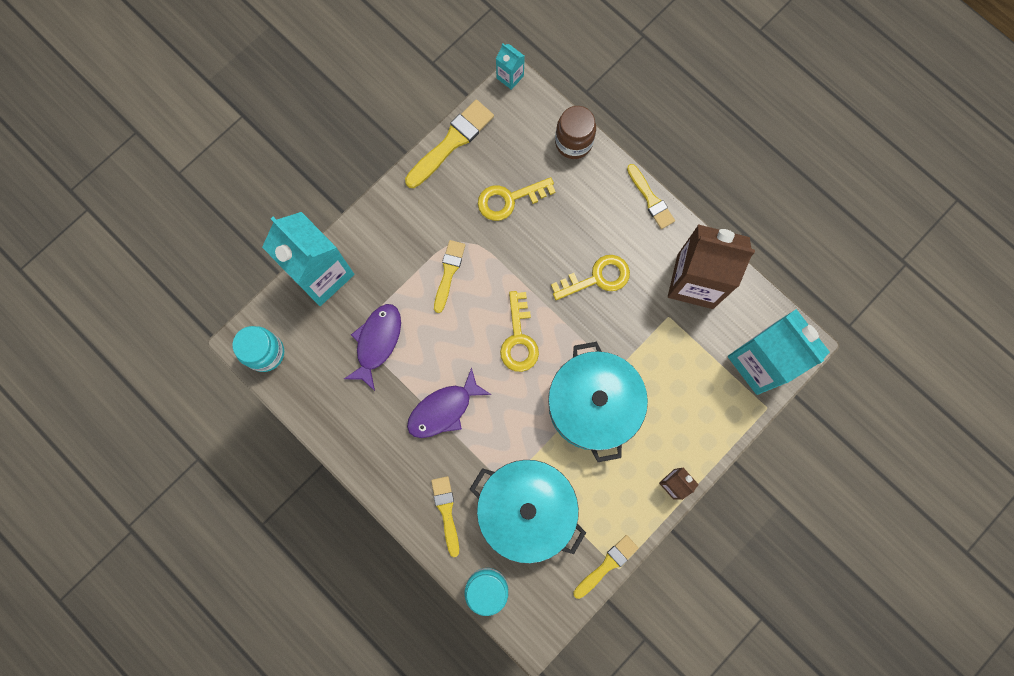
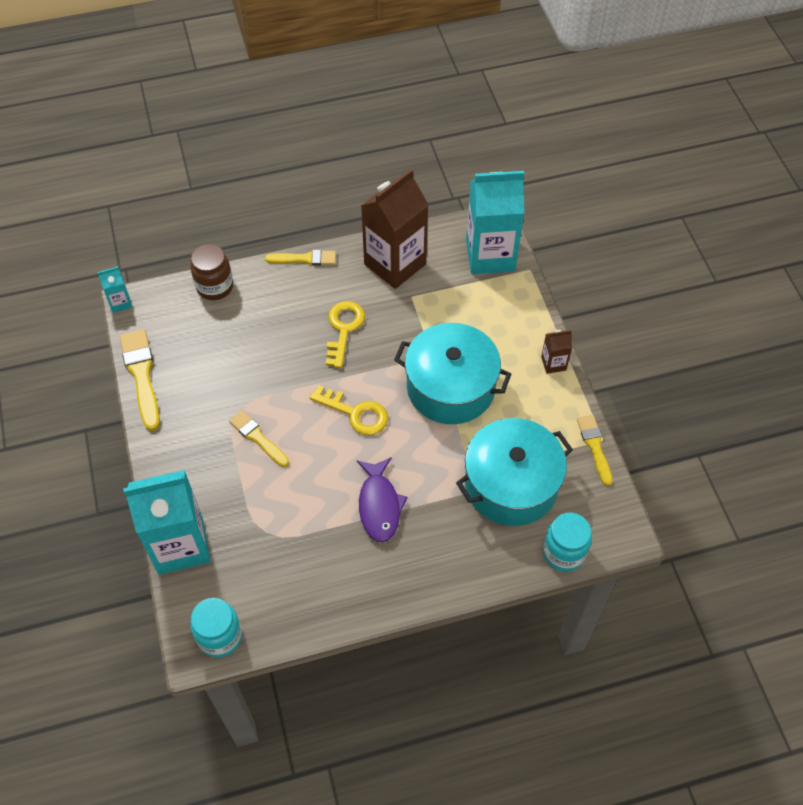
camera: 60 degrees left, 20 degrees down
(377, 342) = (279, 530): purple fish -> none
(446, 512) = (474, 551): yellow brush -> none
(509, 199) = (227, 357): yellow key -> none

